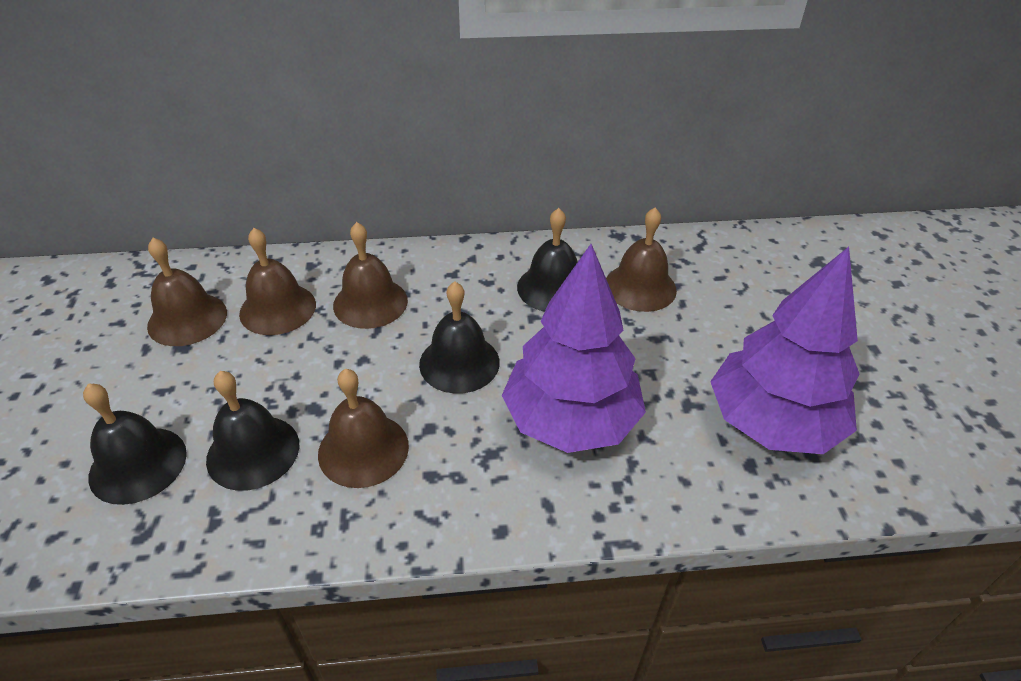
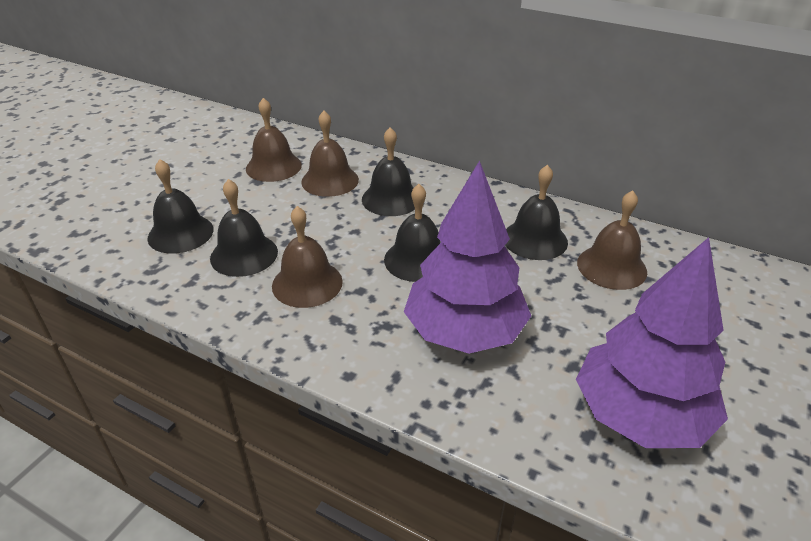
camera: 35 degrees right, 5 degrees down
(370, 302) = (391, 199): brown bell -> black bell

